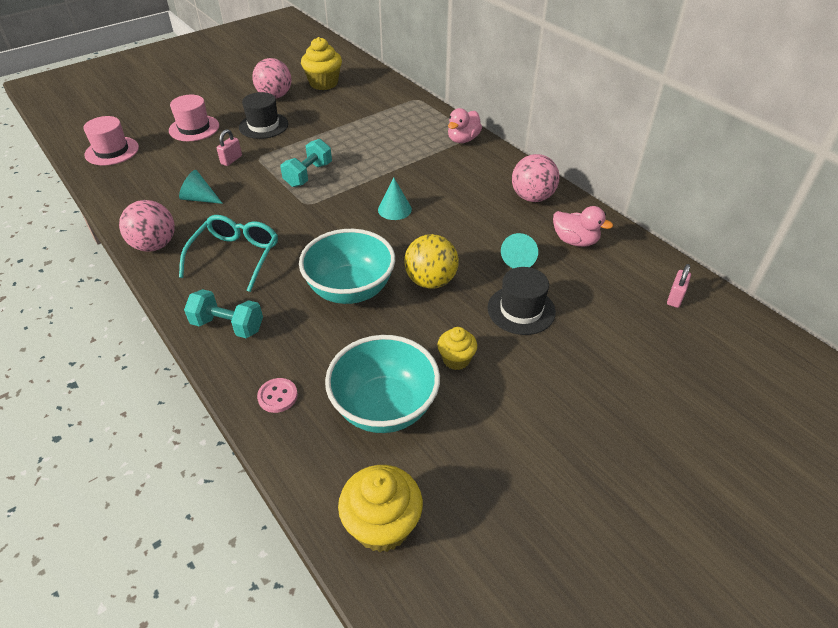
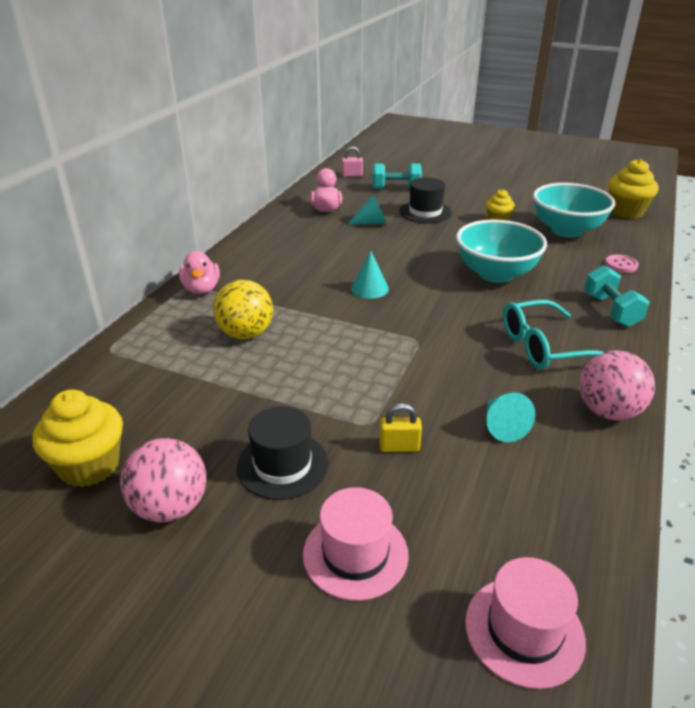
camera: 120 degrees left, 10 degrees down
(231, 160) = (399, 447): pink padlock -> yellow padlock
(308, 175) = (366, 363): turquoise dumbbell -> turquoise dumbbell (396, 188)
(431, 281) = (440, 247): yellow ball -> yellow ball (246, 333)
(463, 139) = (201, 289): pink duck -> pink duck turned 75 degrees clockwise
(532, 197) = (282, 234): pink ball -> none

